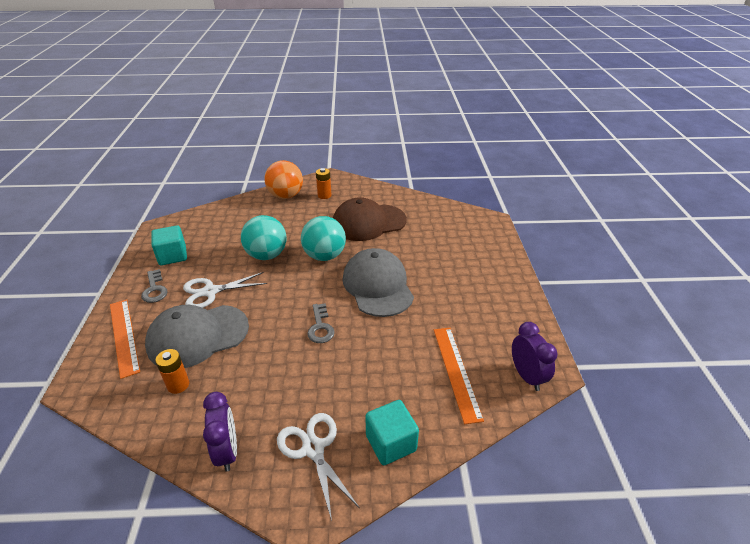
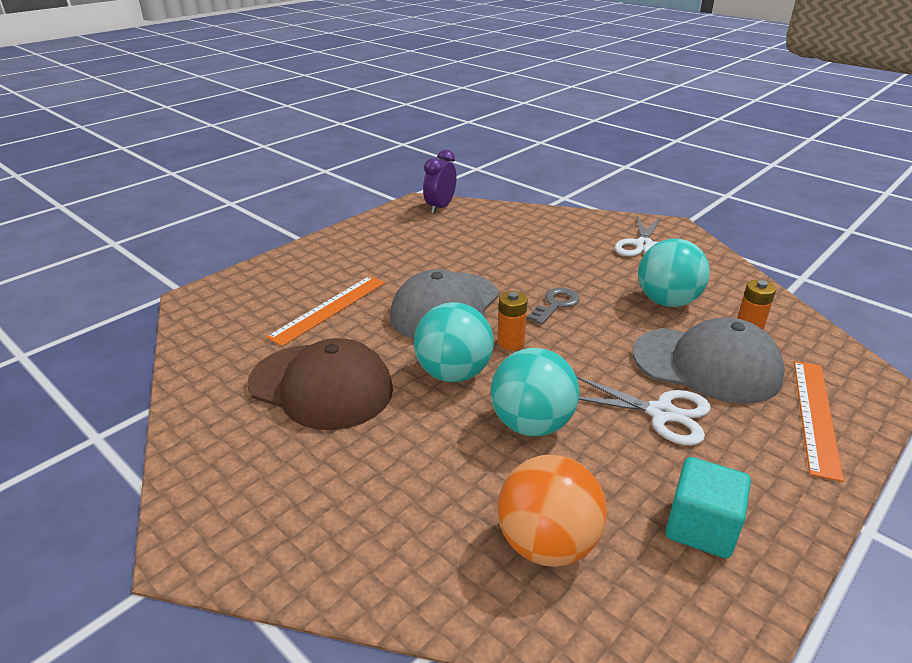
camera: 135 degrees left, 5 degrees down
(154, 289) = (755, 468): grey key -> none
(227, 451) = (715, 271): purple clock -> none
(249, 379) = (667, 301): none -> turquoise ball
(286, 196) = (350, 552): orange ball -> orange ball (547, 544)
(324, 195) = (287, 494): orange battery -> orange battery (510, 343)
(391, 443) = (583, 225): turquoise cube -> none
(456, 372) = (483, 229): orange ruler -> orange ruler (329, 309)

